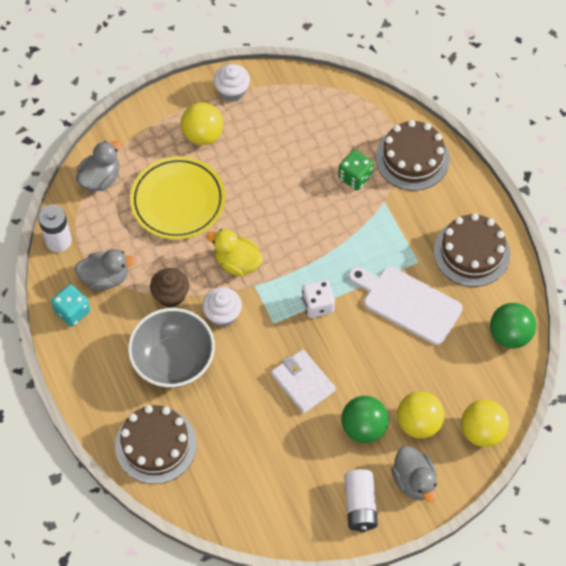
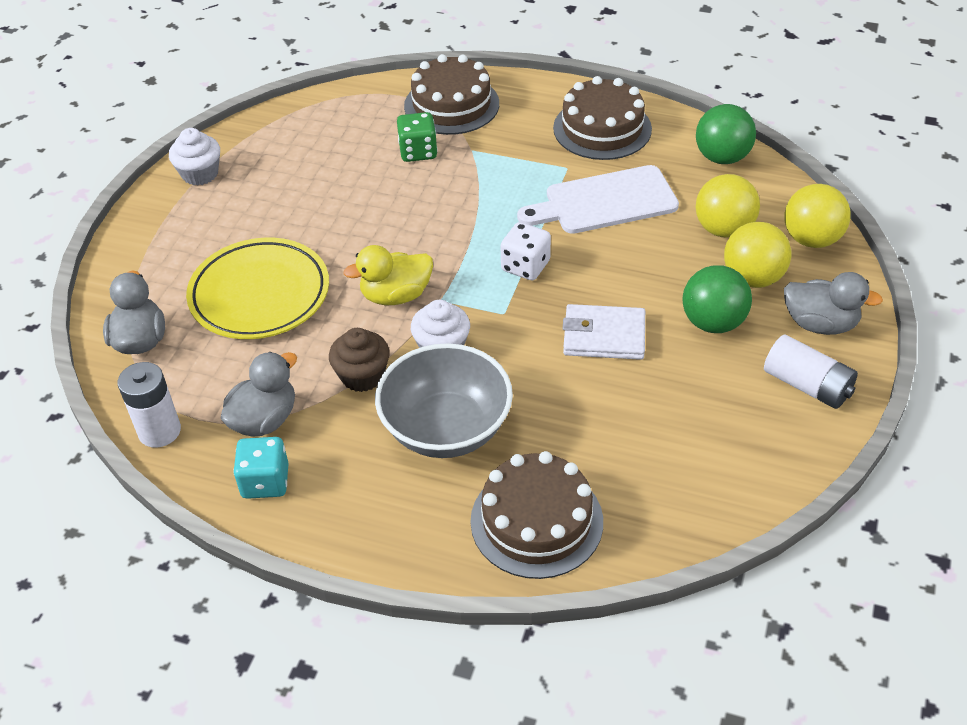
camera: 45 degrees left, 15 degrees down
(203, 135) = (214, 226): yellow ball -> yellow ball (723, 229)

